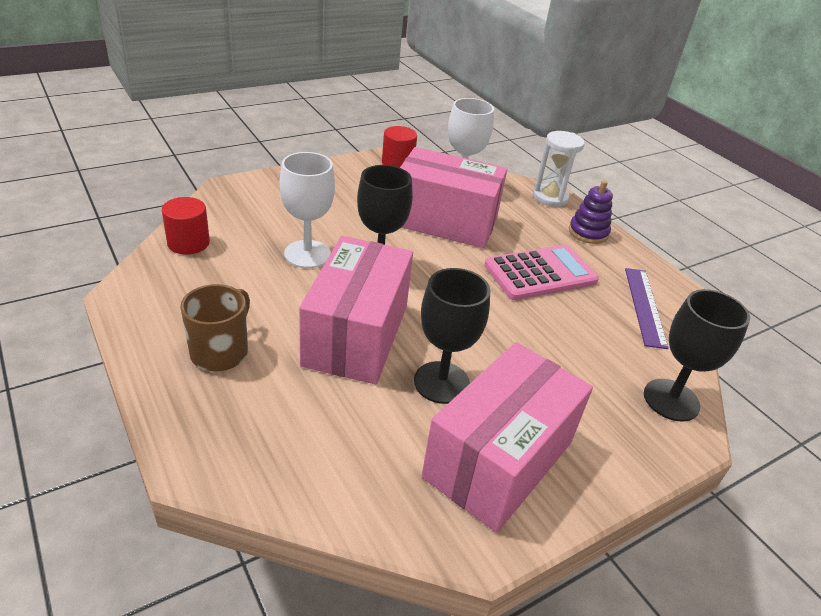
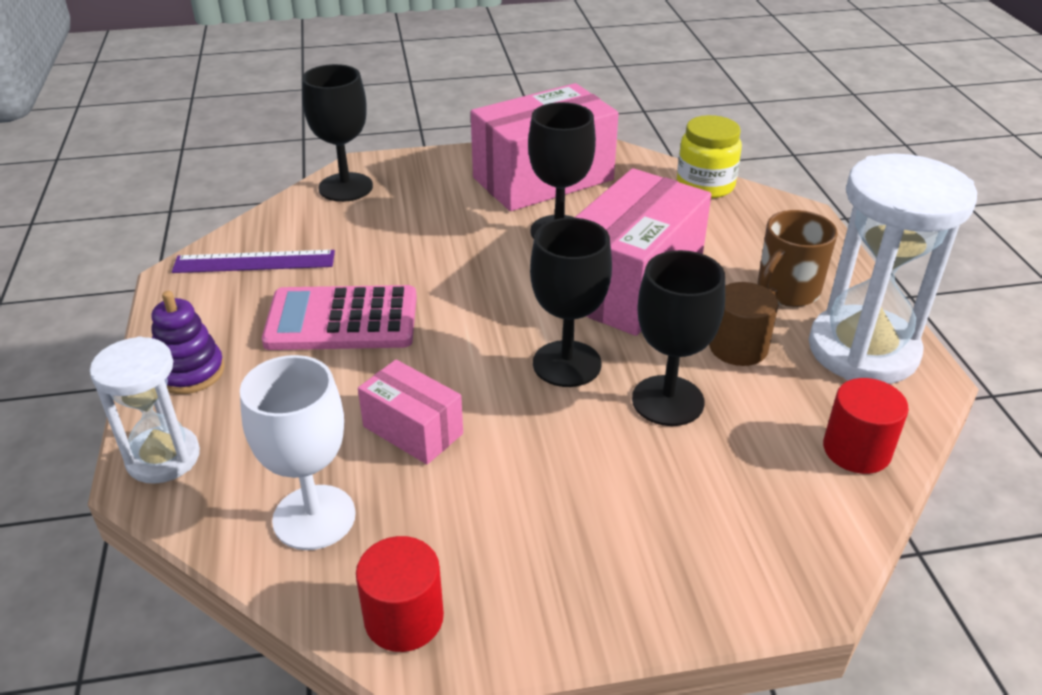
camera: 155 degrees left, 0 degrees up
(165, 307) = (863, 350): none -> white hourglass
(263, 295) = (738, 347): none -> brown cylinder
(307, 254) = (667, 401): white goblet -> black goblet
(310, 493) = (705, 185): none -> yellow jar
(445, 222) = (413, 430): pink box -> pink box, size x0.51
(644, 306) = (254, 262): purple ruler -> purple ruler turned 60 degrees clockwise

